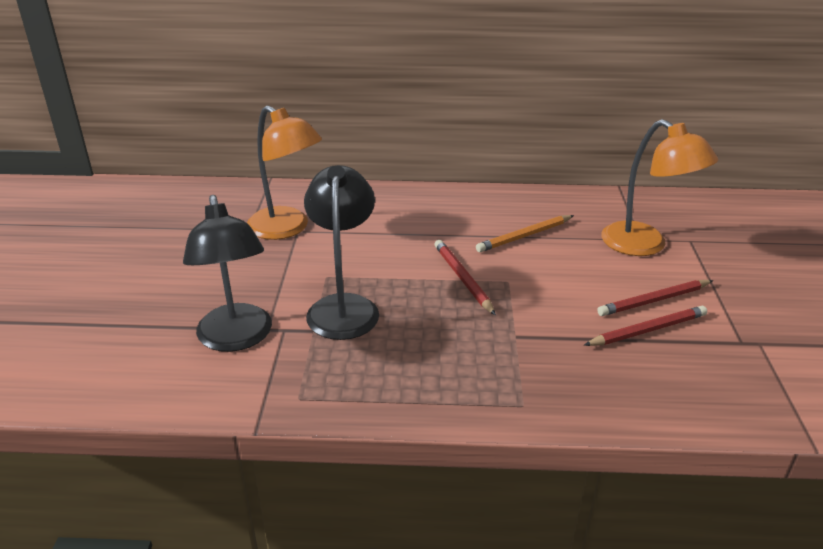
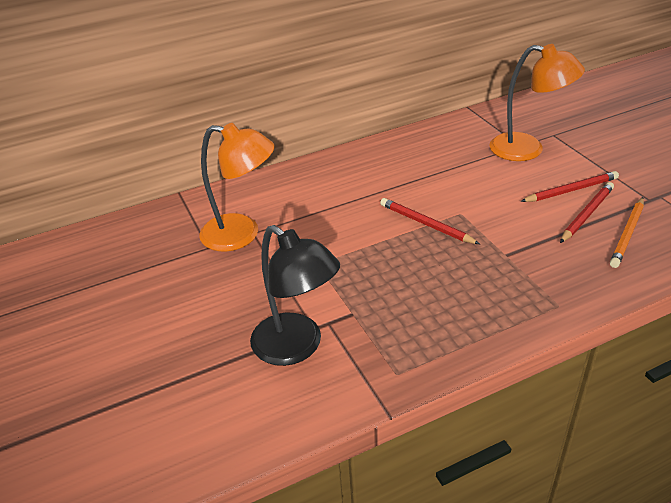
camera: 25 degrees left, 5 degrees up
(343, 307) = (357, 284): black lamp -> none
(524, 236) = (438, 172): orange pencil -> orange pencil (627, 234)
(654, 300) = (571, 190): red pencil -> red pencil turned 150 degrees counterclockwise

